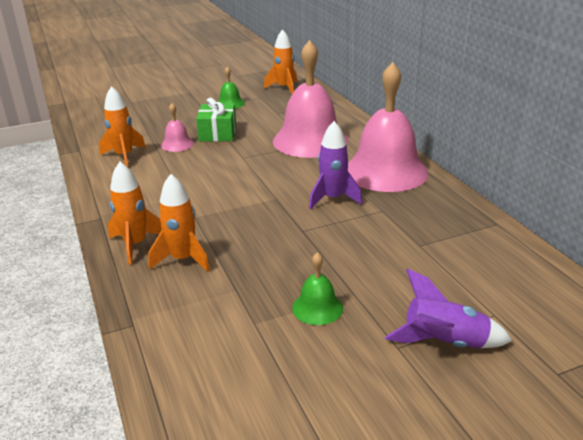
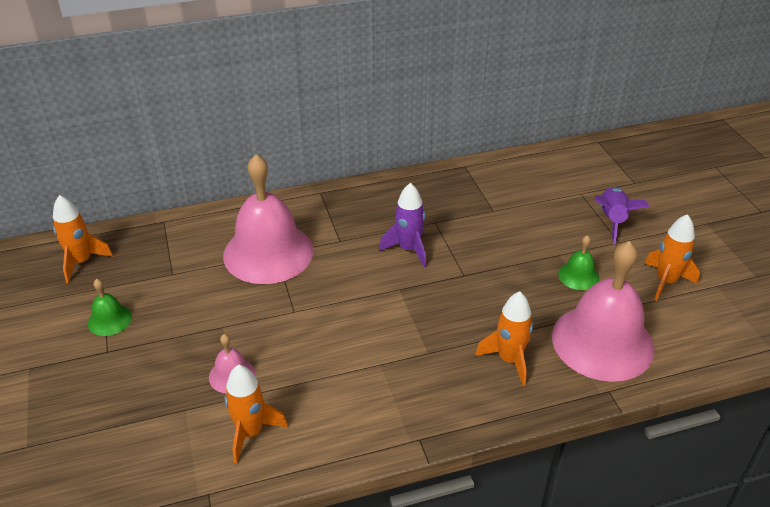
camera: 85 degrees left, 10 degrees up
(135, 245) = (480, 400): orange rocket -> orange rocket (666, 281)
(218, 133) = (212, 333): green gift -> none
(385, 171) = (360, 209): pink bell -> pink bell (602, 342)

